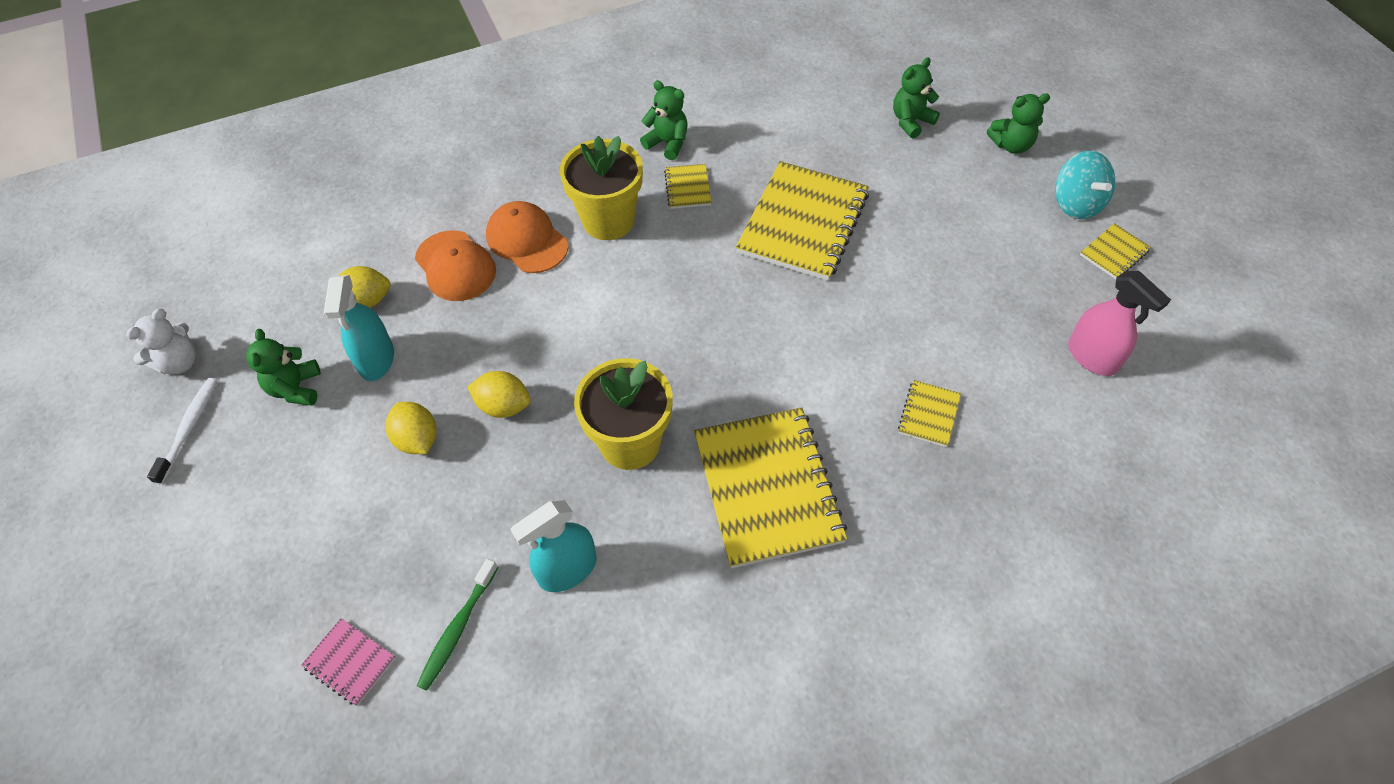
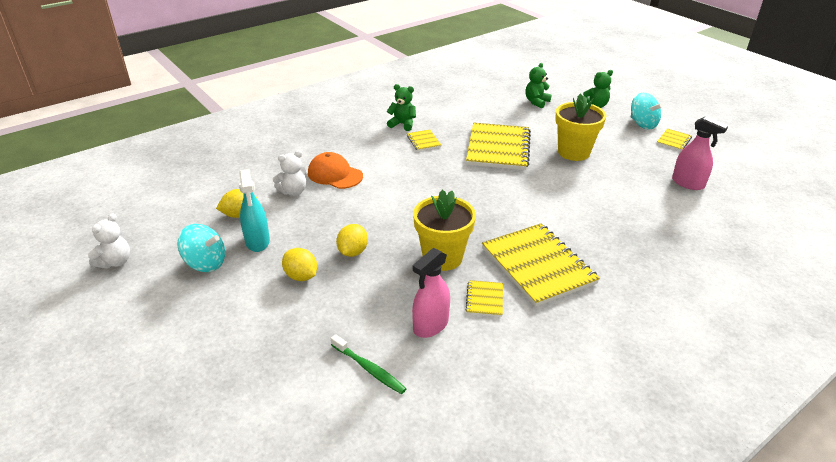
camera: 15 degrees left, 20 degrees down
(189, 428) = (133, 295): white toothbrush -> none
(296, 388) = (206, 263): green teddy bear -> turquoise spinning top
(349, 662) = (298, 401): pink notebook -> none
(455, 266) = (293, 191): orange cap -> white teddy bear
(457, 629) = (369, 369): green toothbrush -> green toothbrush turned 60 degrees counterclockwise
(503, 406) = (353, 252): yellow lemon -> yellow lemon turned 75 degrees counterclockwise
(567, 570) = (430, 325): turquoise spray bottle -> pink spray bottle
(608, 220) = (382, 160): yellow flower pot -> yellow flower pot (573, 152)
(928, 414) = (613, 219): yellow notebook -> yellow notebook (484, 299)

